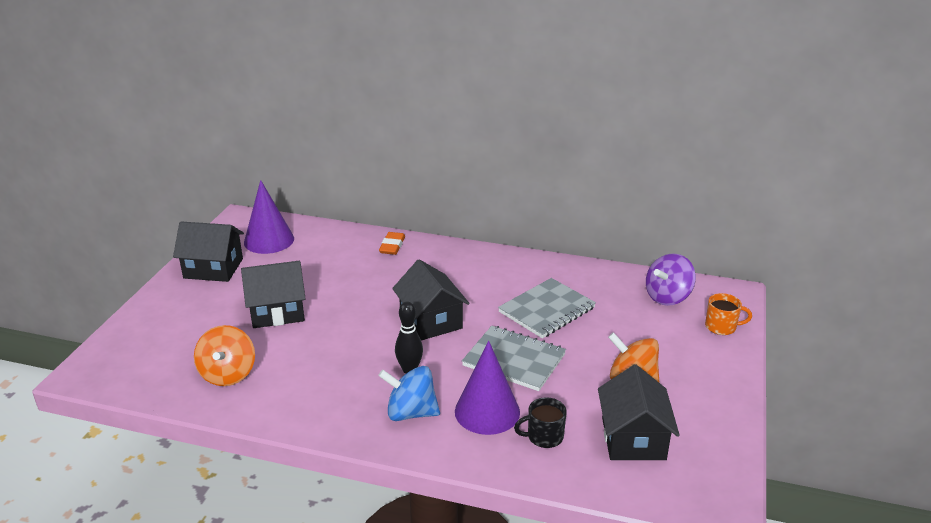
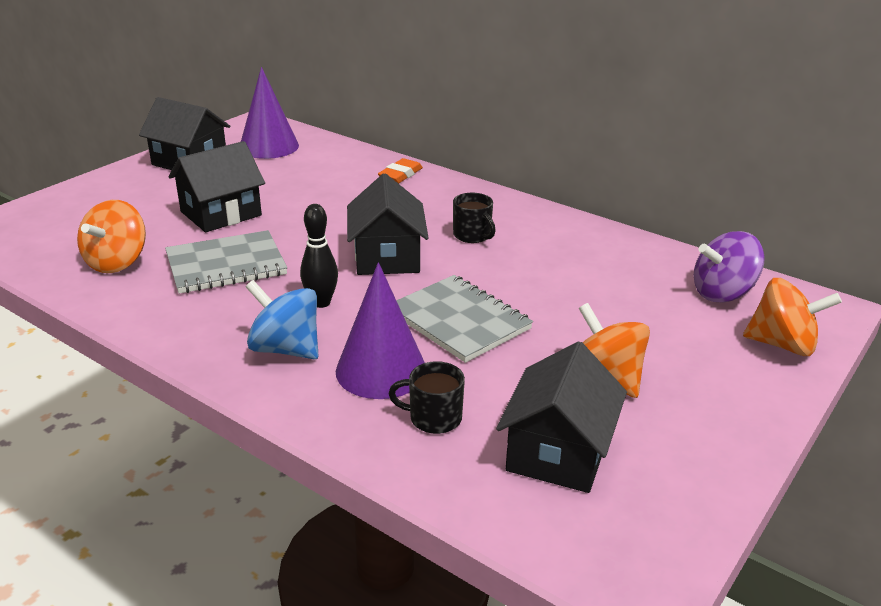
camera: 20 degrees right, 0 degrees up
(277, 311) = (221, 213): black house -> black house turned 45 degrees counterclockwise
(479, 288) = (472, 235): none -> black mug
(547, 310) = (542, 275): grey notebook -> grey notebook (226, 265)
(721, 327) = (782, 345): orange mug -> orange spinning top

